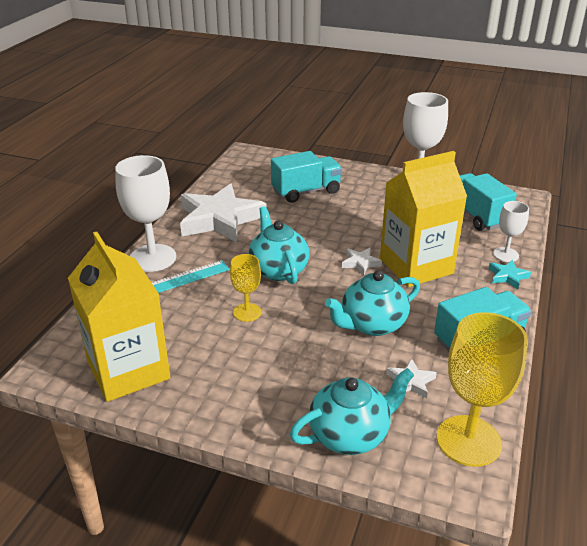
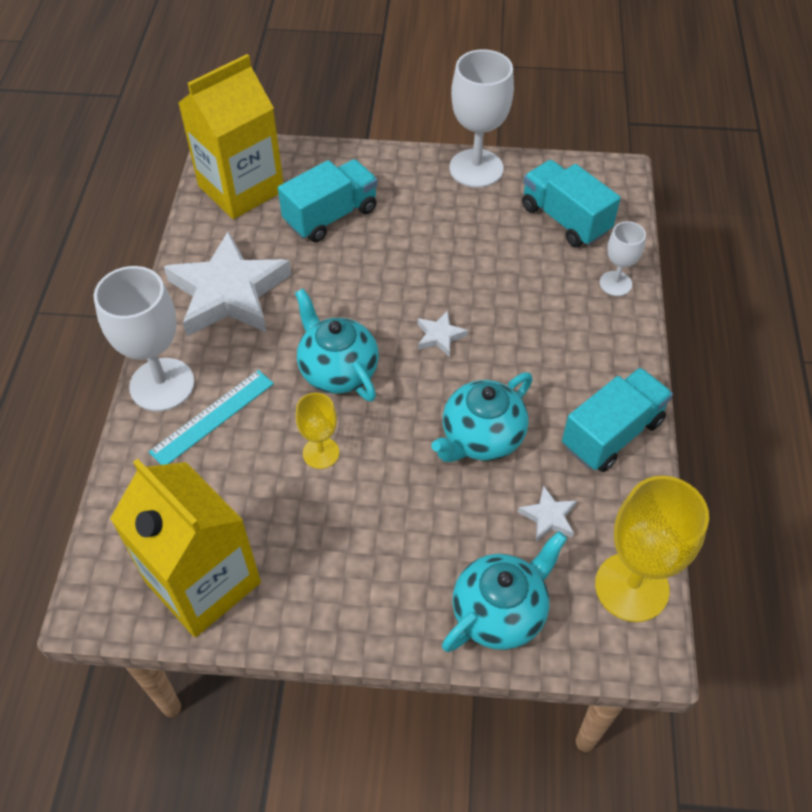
camera: 15 degrees left, 20 degrees up
(416, 266) = (510, 327): yellow carton -> yellow carton (241, 188)
(507, 276) = (625, 321): turquoise star -> none

